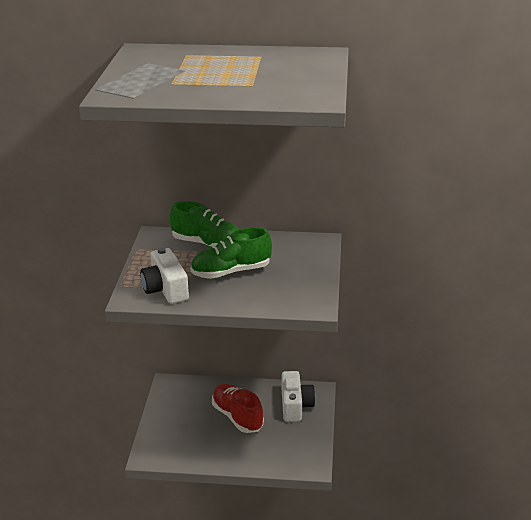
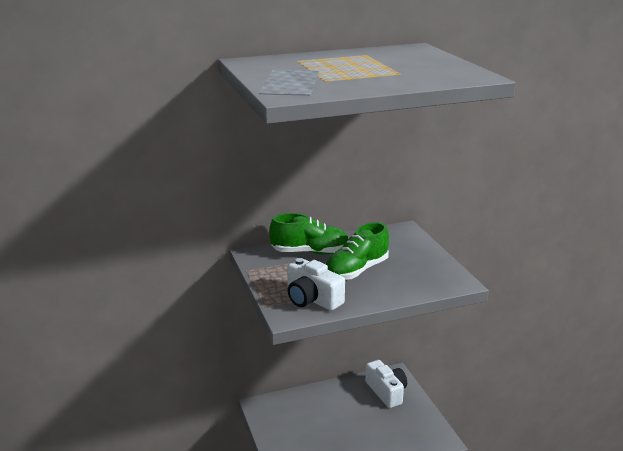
camera: 25 degrees left, 5 degrees down
(237, 417) = (345, 417): red shoe -> none

